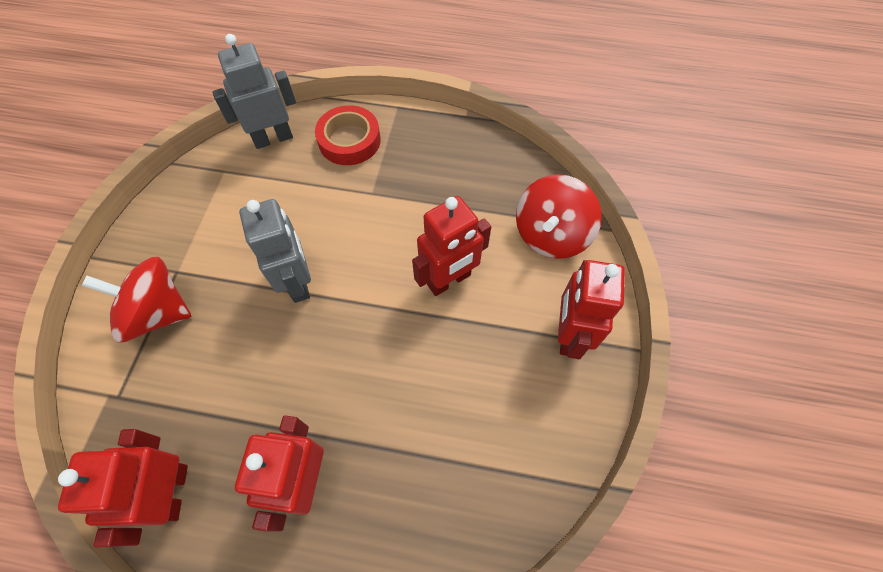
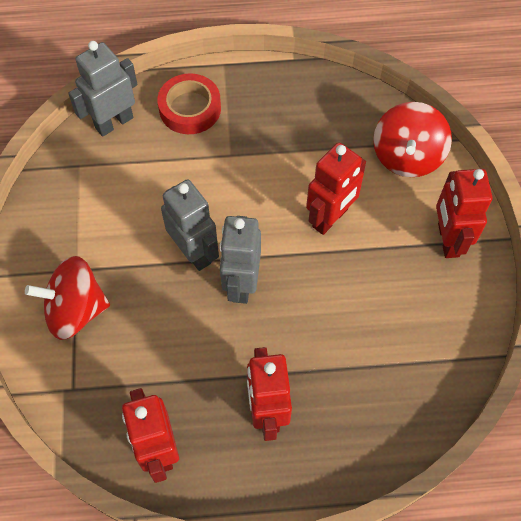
camera: 15 degrees left, 0 degrees up
(332, 327) = (241, 284): none -> grey robot

